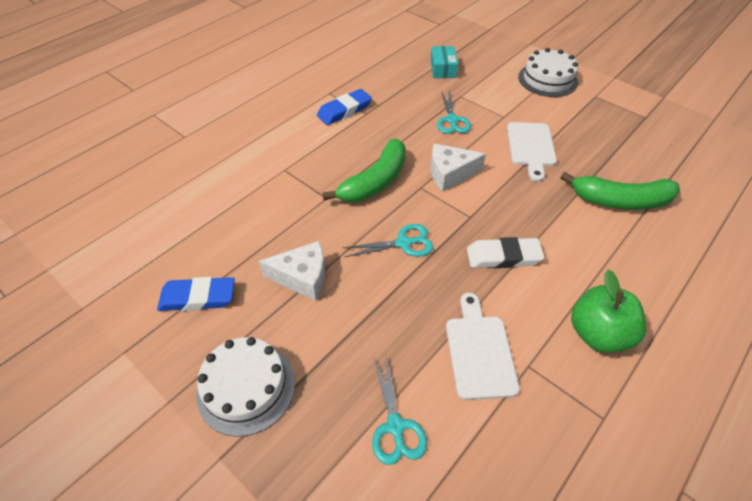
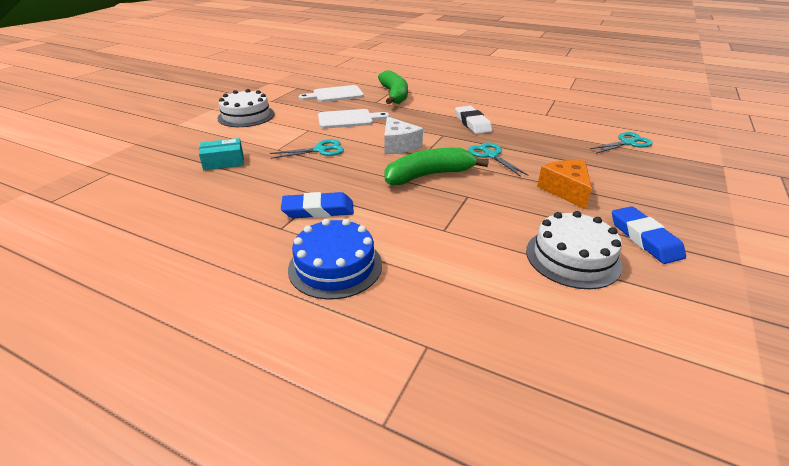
camera: 105 degrees left, 15 degrees down
(246, 387) = (677, 194): white cake -> white cake (572, 257)
(273, 112) = (335, 266): none -> blue cake
(303, 277) = (565, 190): white cheese -> orange cheese
(344, 110) = (318, 210): blue eraser -> blue eraser turned 45 degrees counterclockwise
(375, 181) = (428, 175): green banana -> green banana turned 45 degrees counterclockwise
(479, 351) = (552, 126): white cutting board -> white cutting board (335, 94)
(598, 334) = (506, 100): green apple -> none

